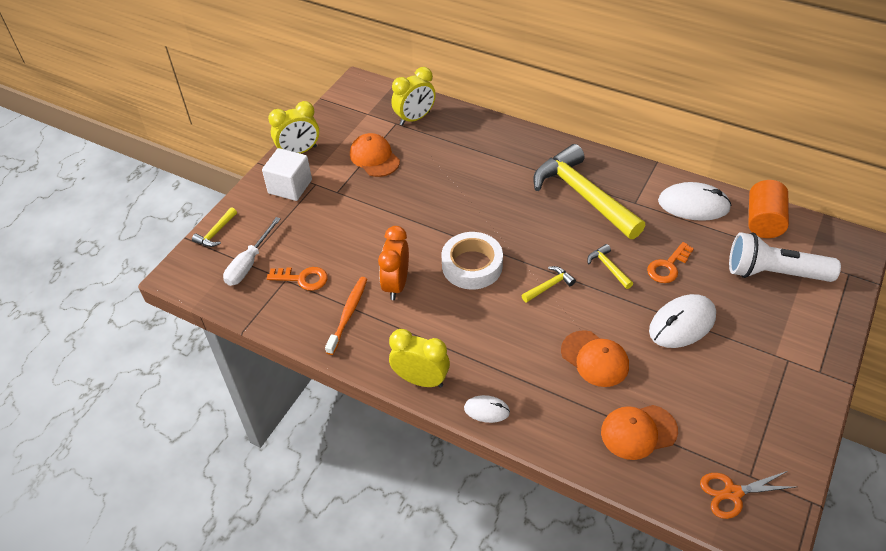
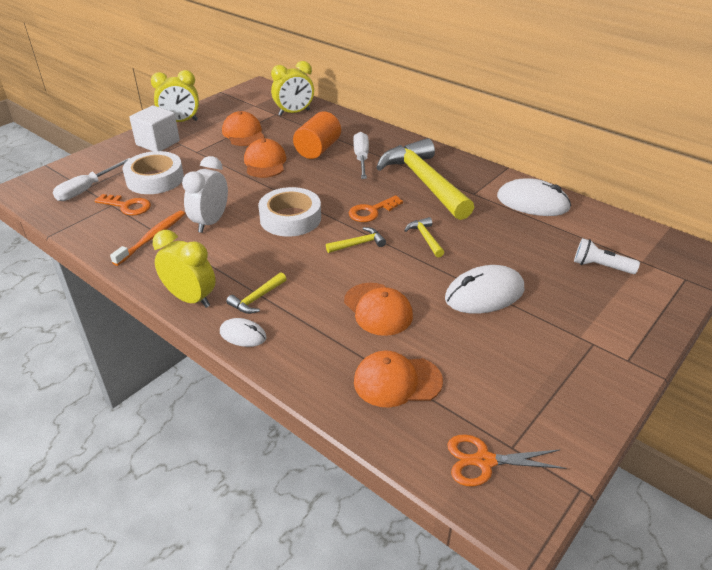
camera: 10 degrees right, 10 degrees down
(216, 233) = (73, 165): yellow hammer -> yellow hammer (256, 299)
(312, 237) = (155, 179): none -> white tape
(396, 284) = (210, 222): orange clock -> white clock
(415, 196) = (265, 162): none -> orange cap
(510, 173) = (361, 158): none -> white screwdriver
(668, 266) = (487, 246): orange key -> orange key (371, 211)
(763, 221) = (602, 224): orange cylinder -> orange cylinder (318, 149)
(774, 273) = (601, 266): white flashlight -> white flashlight, size x0.55

